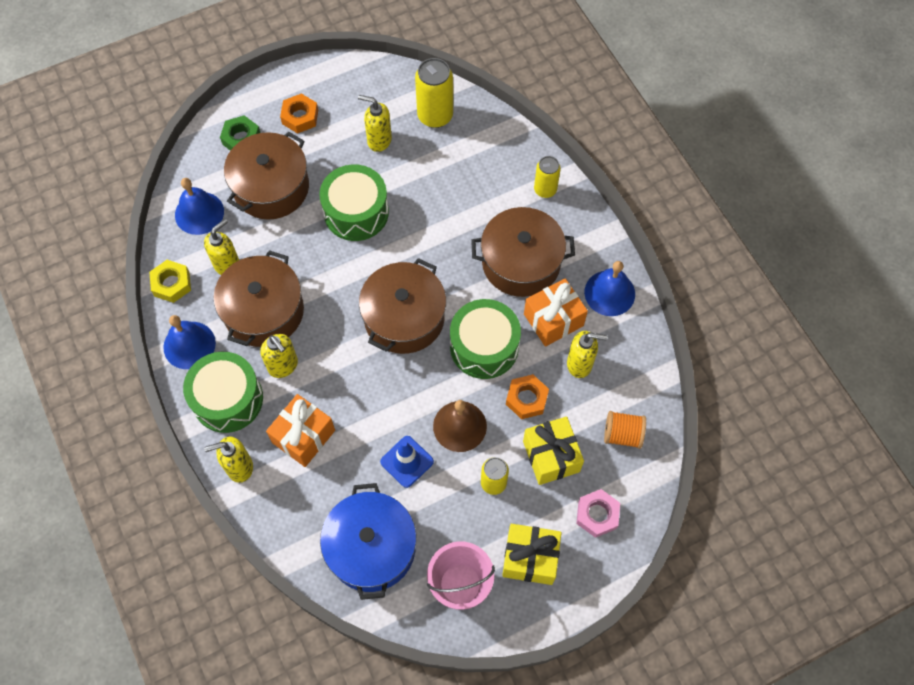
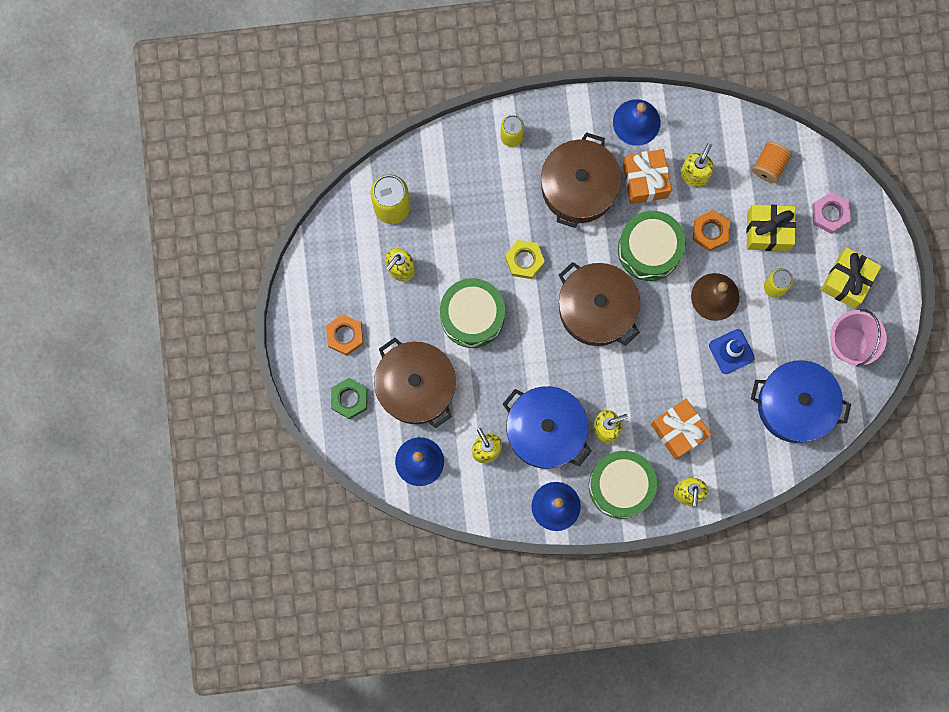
camera: 70 degrees left, 15 degrees up
(172, 284) = (487, 506): yellow nut -> yellow nut (524, 260)
(264, 311) = (545, 430): brown pot -> blue pot

